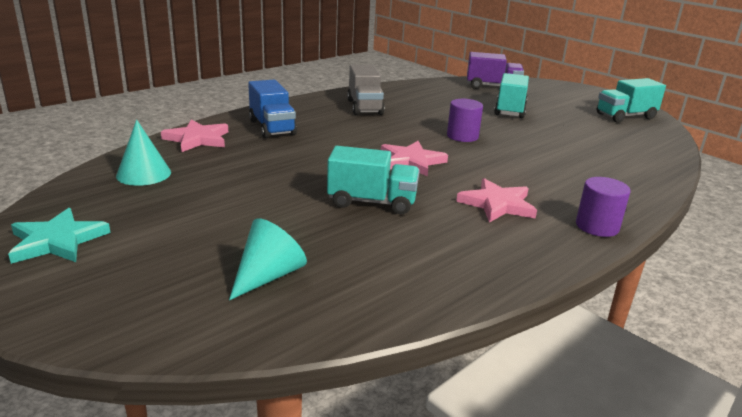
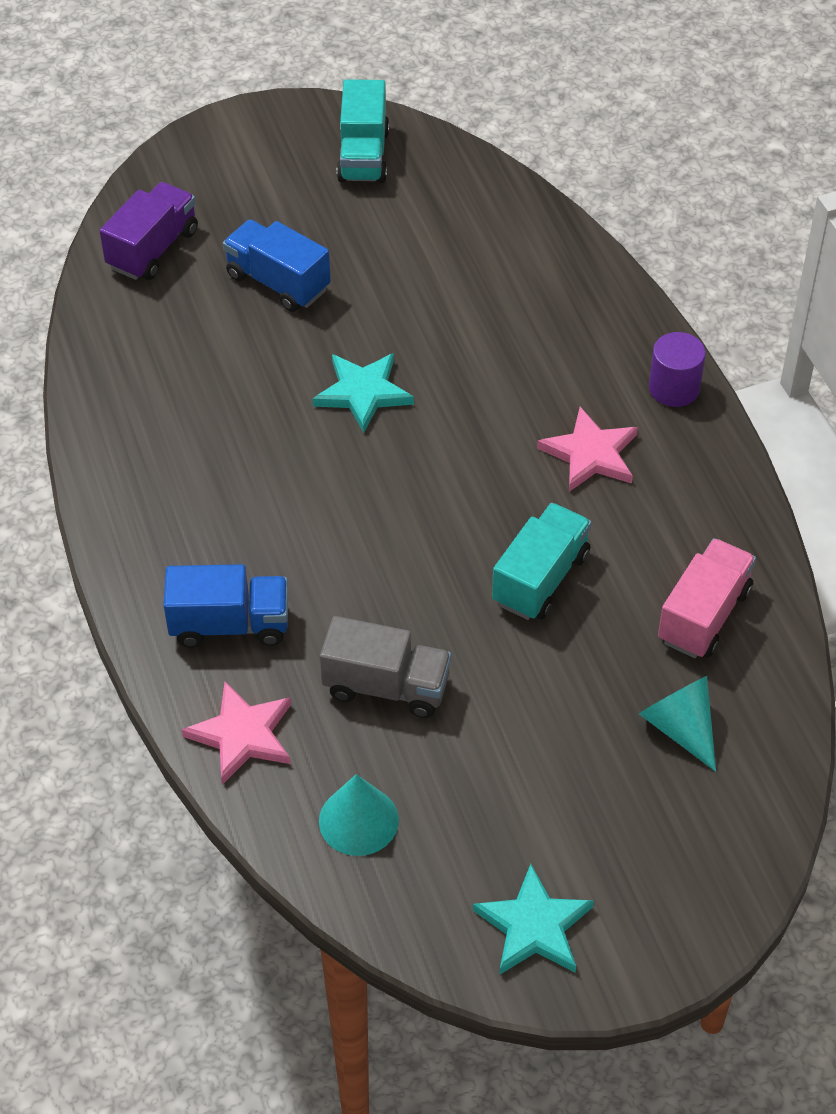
camera: 65 degrees left, 25 degrees up
(364, 107) = (182, 470): grey truck -> grey truck (386, 686)
(390, 270) = (704, 615): none -> pink truck
(411, 161) = (432, 491): pink star -> none
(462, 136) = (363, 393): purple cylinder -> turquoise star
(510, 110) = (278, 282): turquoise truck -> blue truck

